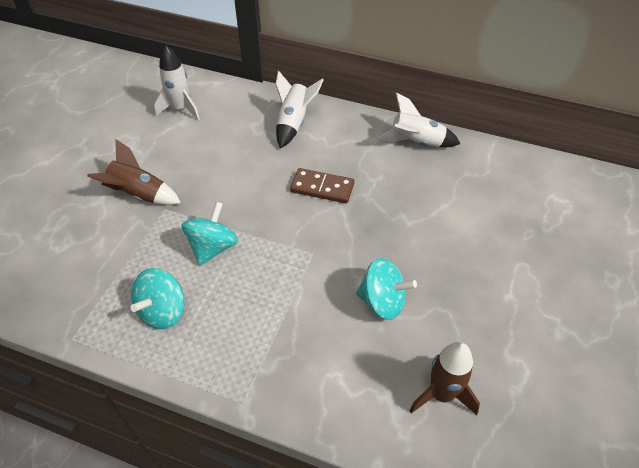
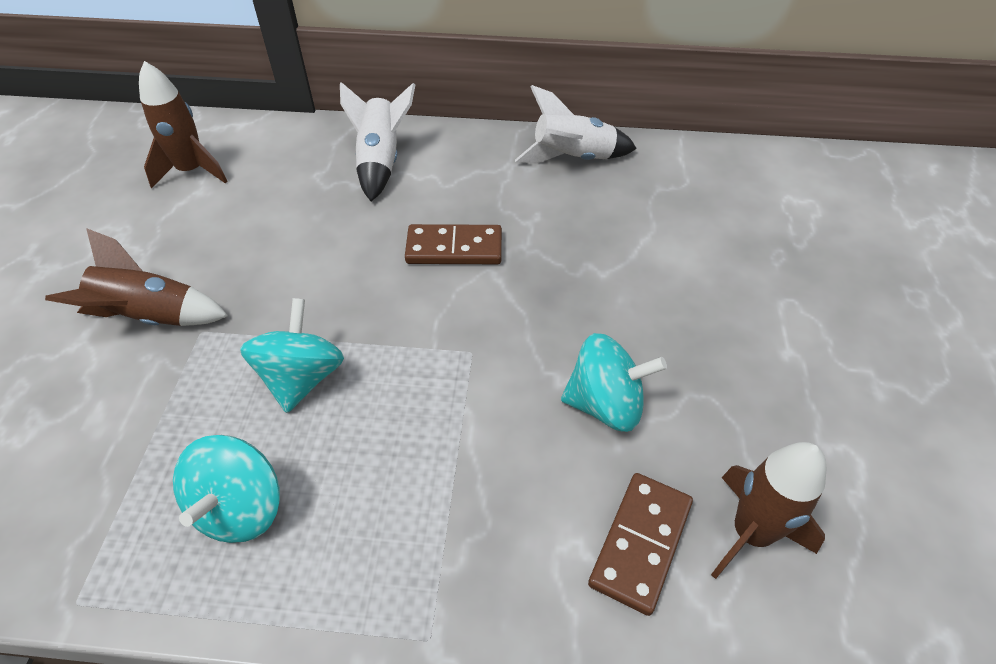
camera: 15 degrees left, 0 degrees up
(181, 109) = (192, 171): white rocket -> brown rocket
(375, 384) = (641, 543): none -> brown domino

